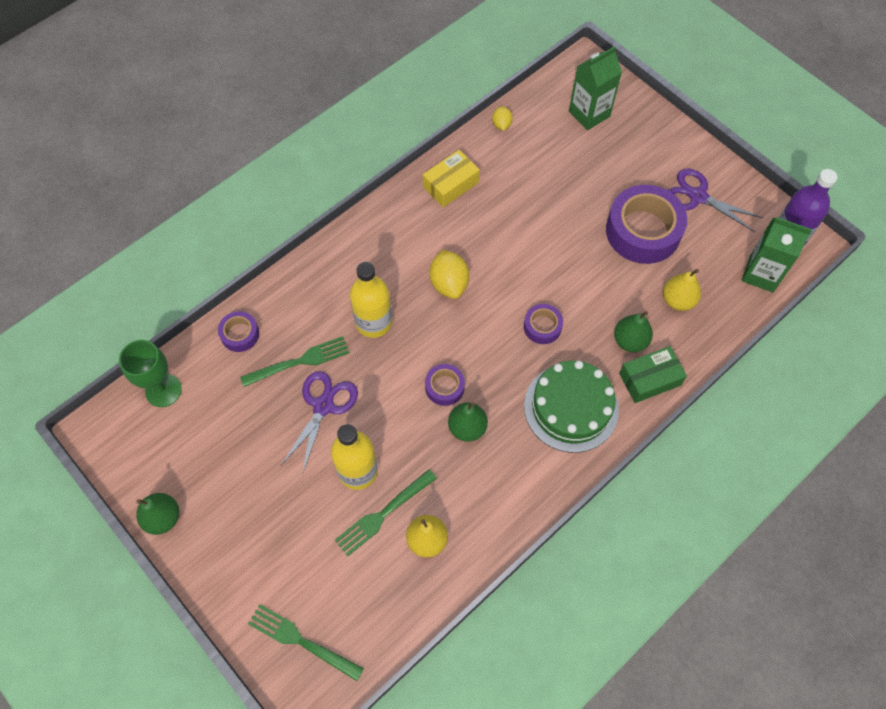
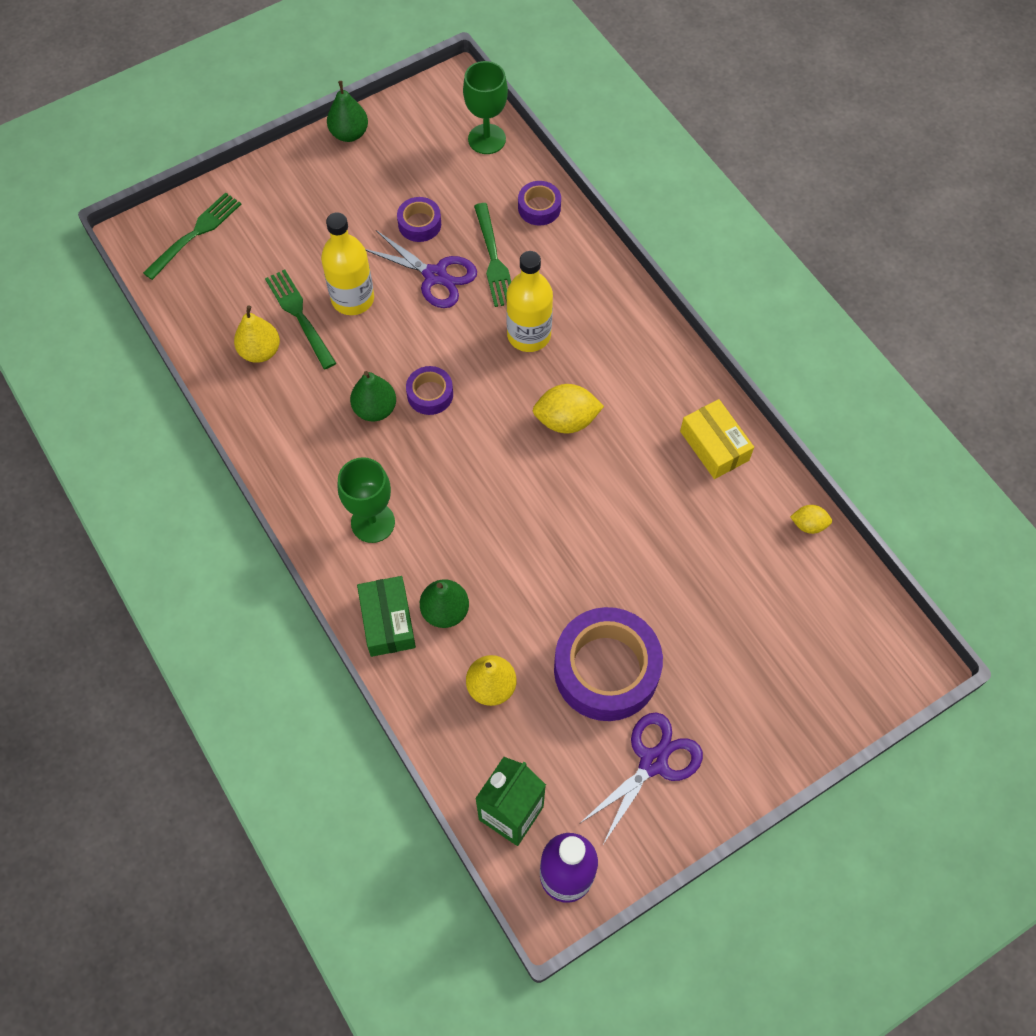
camera: 100 degrees right, 0 degrees up
(542, 327) = (486, 513): purple tape -> purple tape (419, 224)
(571, 407) = (373, 522): green cake -> green goblet
(589, 114) = (818, 646): green carton -> none

